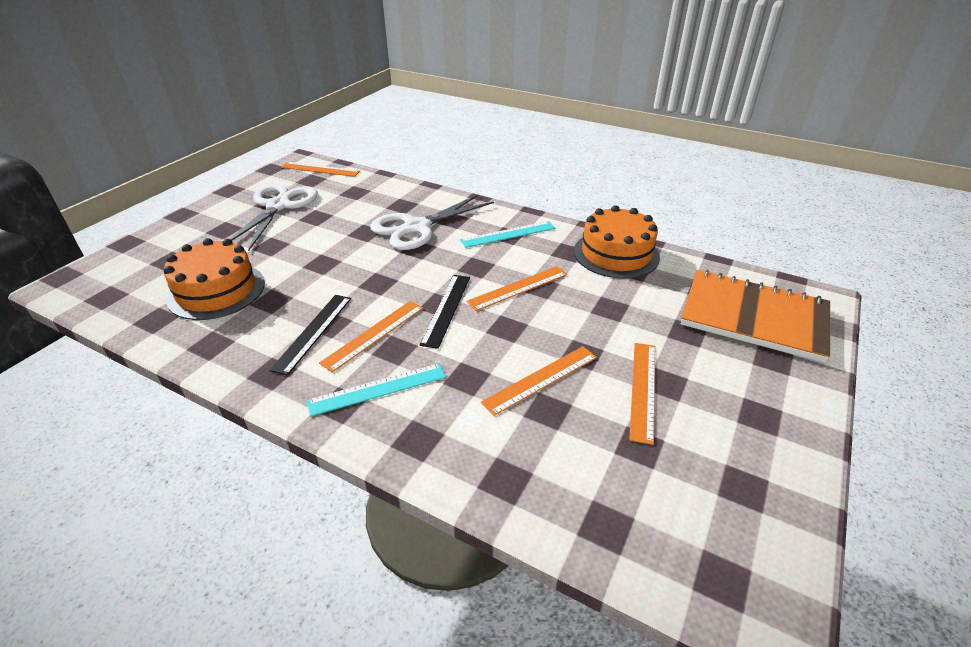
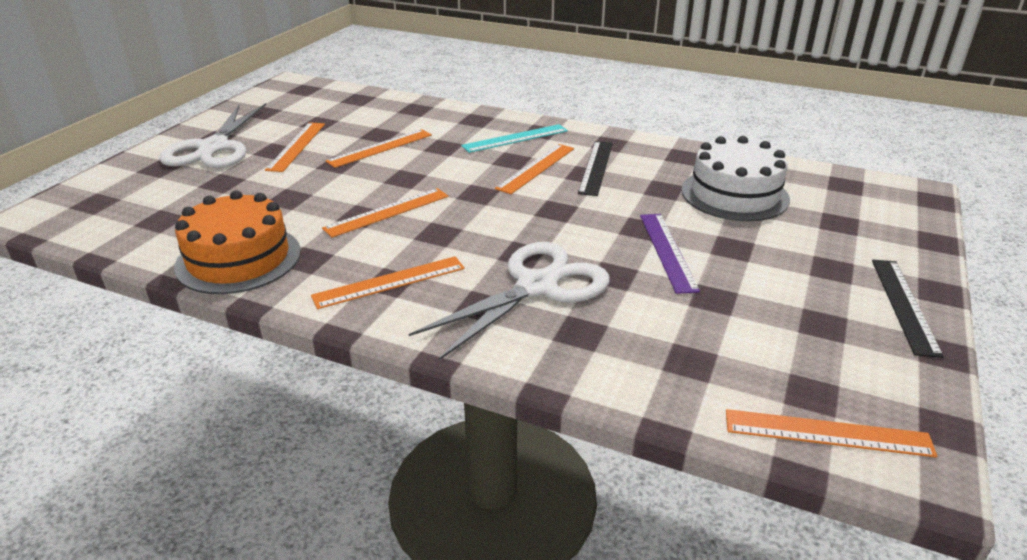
camera: 175 degrees right, 5 degrees down
(216, 291) = (734, 194): orange cake -> white cake
(278, 206) = (800, 317): white scissors -> white scissors (213, 148)
(318, 245) = (667, 251): none -> purple ruler
(446, 309) = (469, 189): black ruler -> black ruler (904, 305)
(508, 234) = (389, 282): turquoise ruler -> orange ruler
(753, 317) = (135, 197): orange notebook -> none

